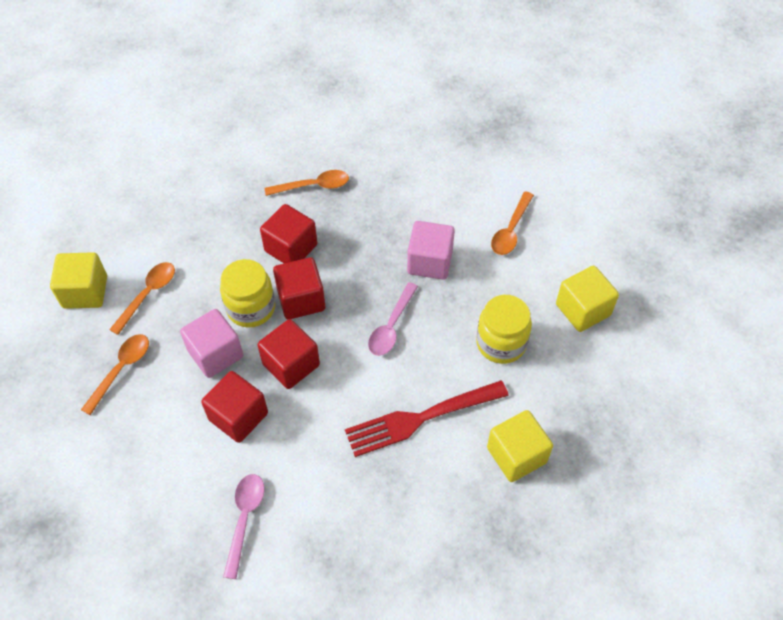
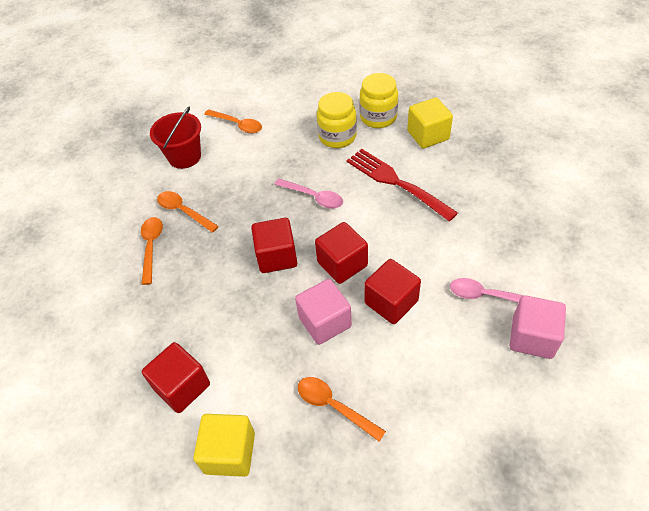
camera: 80 degrees left, 5 degrees down
(148, 295) = (246, 386): orange spoon -> orange spoon (183, 211)
(251, 308) = (279, 294): yellow jar -> yellow jar (378, 117)
(291, 248) = (218, 264): red cube -> red cube (182, 386)
(421, 418) = (397, 183): red fork -> red fork turned 150 degrees clockwise
(430, 262) = (256, 171): pink cube -> pink cube (532, 337)
(448, 187) = (184, 157): none -> red bucket
(583, 310) = (315, 95): yellow cube -> none

